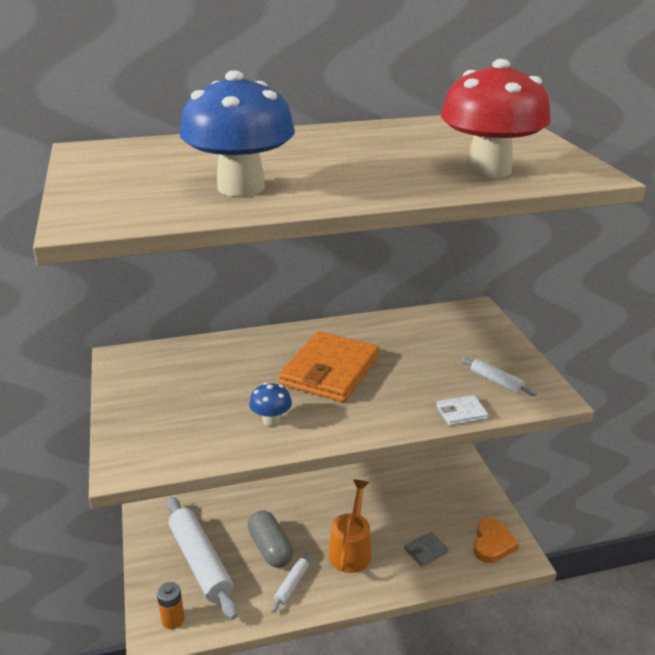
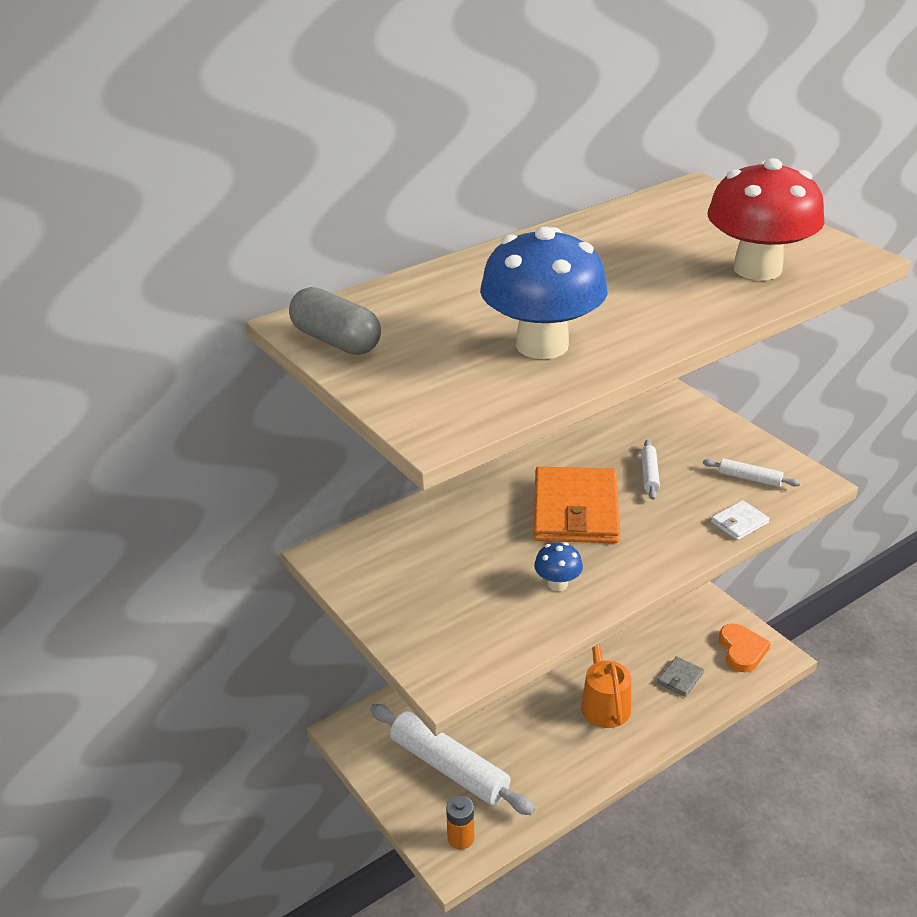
camera: 20 degrees left, 5 degrees up
(270, 548) = (516, 728): grey capsule -> grey capsule (336, 341)
(292, 585) = (564, 759): white rolling pin -> white rolling pin (649, 474)

